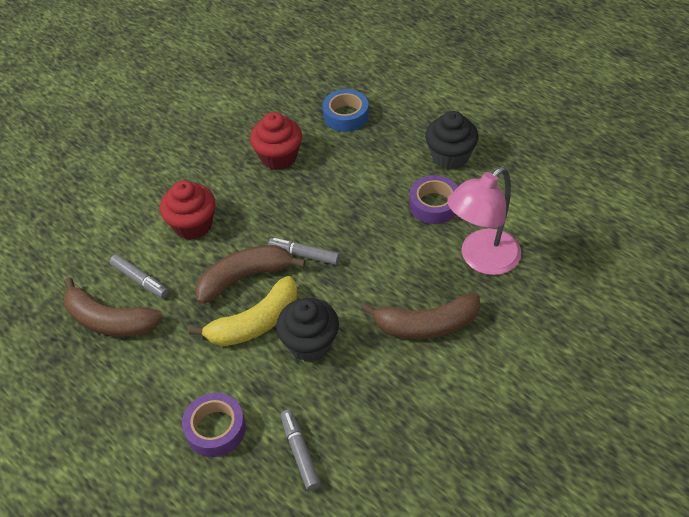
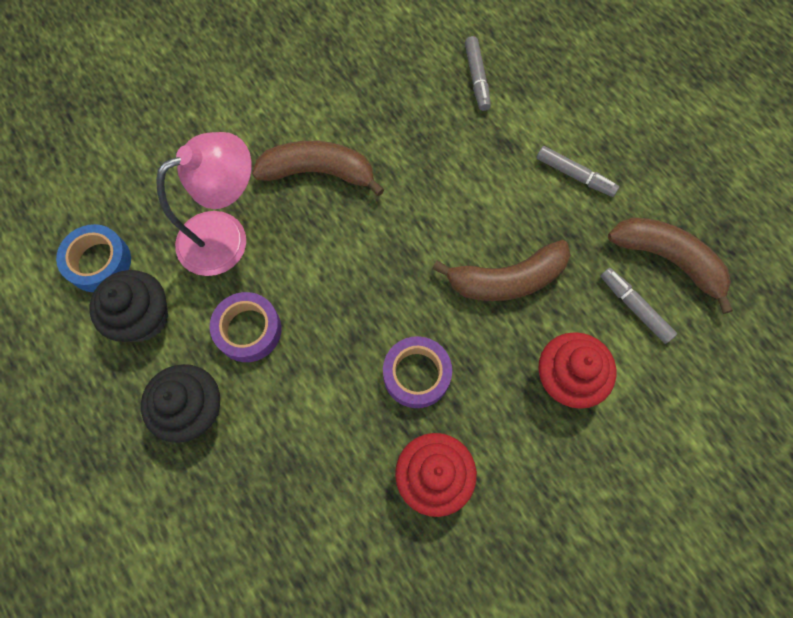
camera: 170 degrees left, 20 degrees up
(215, 429) = (553, 115): purple tape -> purple tape (416, 374)
(255, 323) = (501, 218): yellow banana -> none
(304, 255) = (430, 294): grey marker -> grey marker (575, 175)
(310, 343) = (446, 180): black cupcake -> black cupcake (143, 317)
(346, 116) = (313, 541): blue tape -> blue tape (99, 262)

